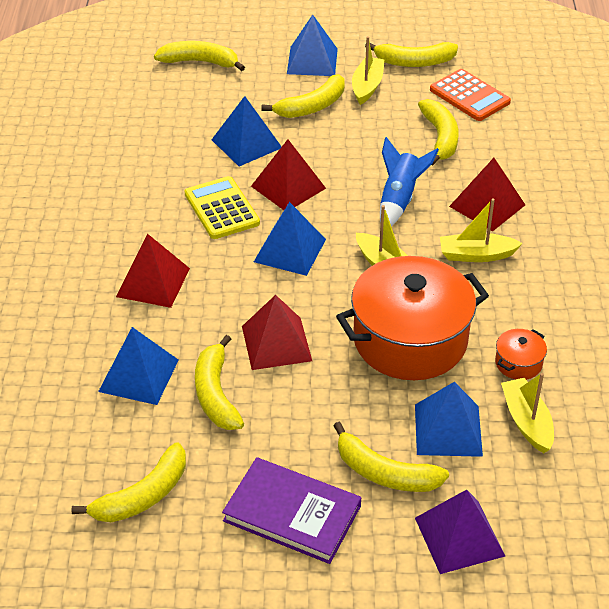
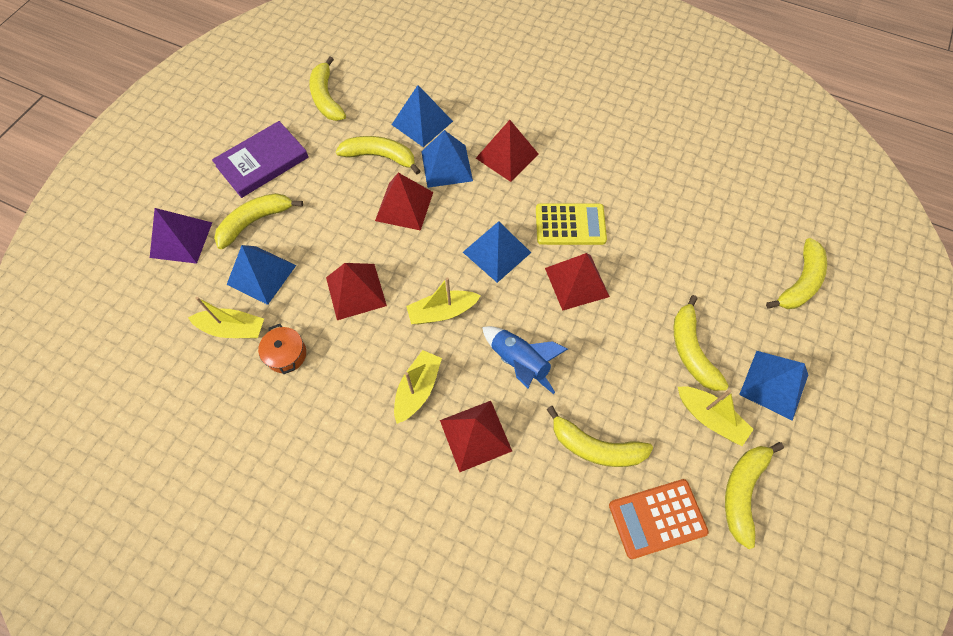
camera: 115 degrees right, 20 degrees up
(246, 143) = (652, 273): blue pyramid -> blue pyramid (446, 166)
(410, 340) = (355, 291): orange pot -> red pyramid

